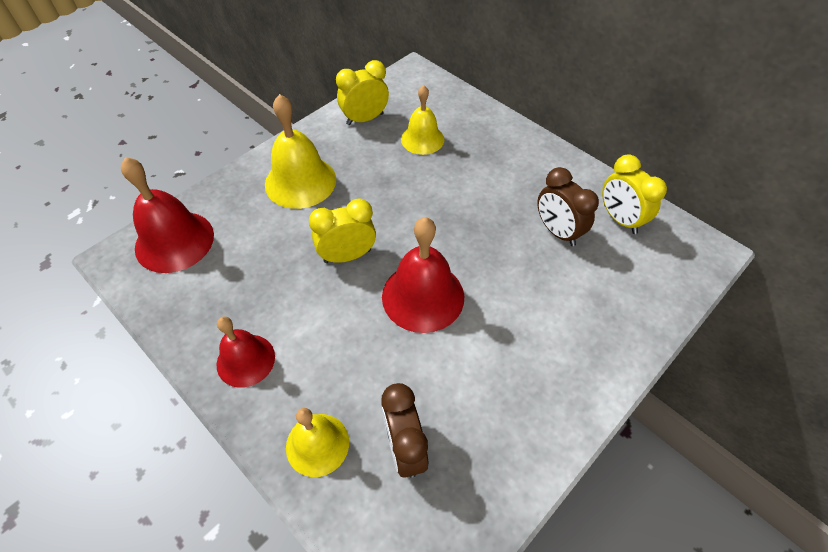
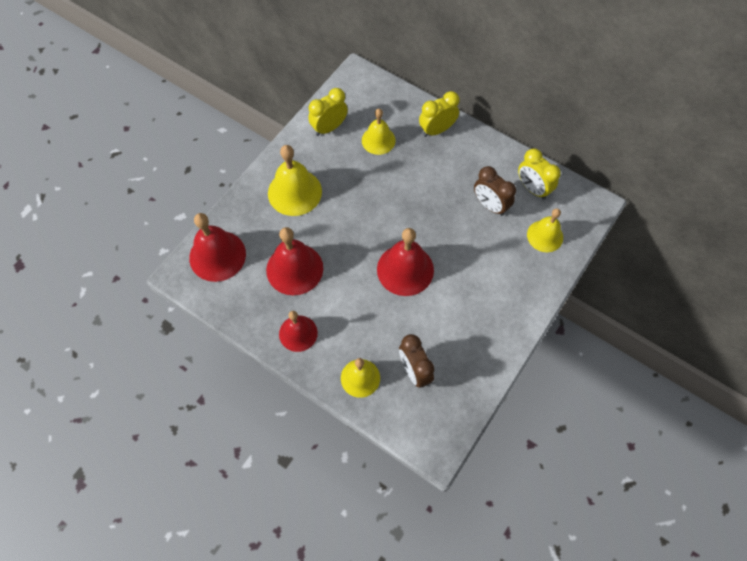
camera: 10 degrees left, 10 degrees up
(270, 272) = (294, 269): none -> red bell
(347, 256) = (346, 247): yellow clock -> yellow clock (437, 130)
(633, 281) = (545, 236): none -> yellow bell

